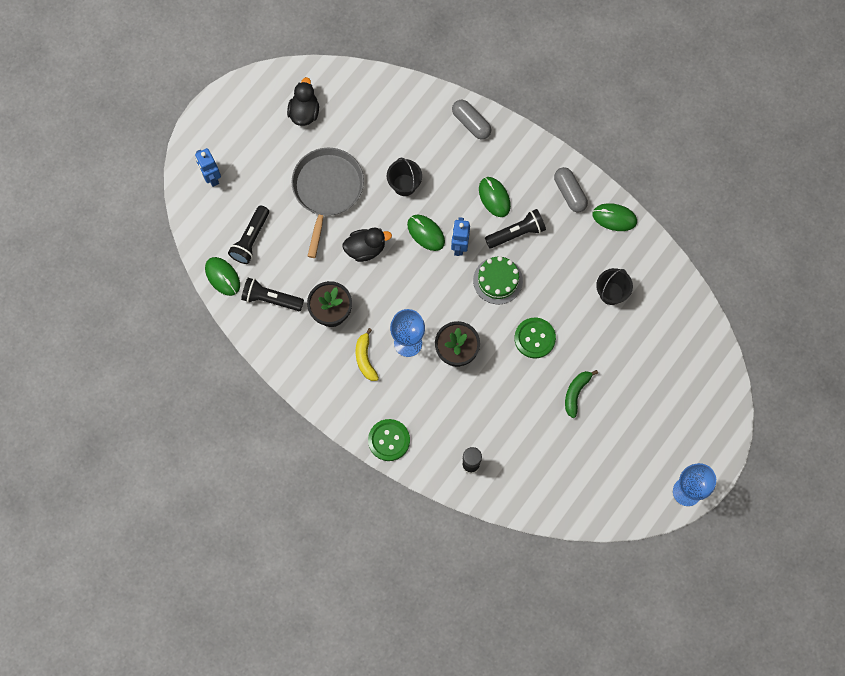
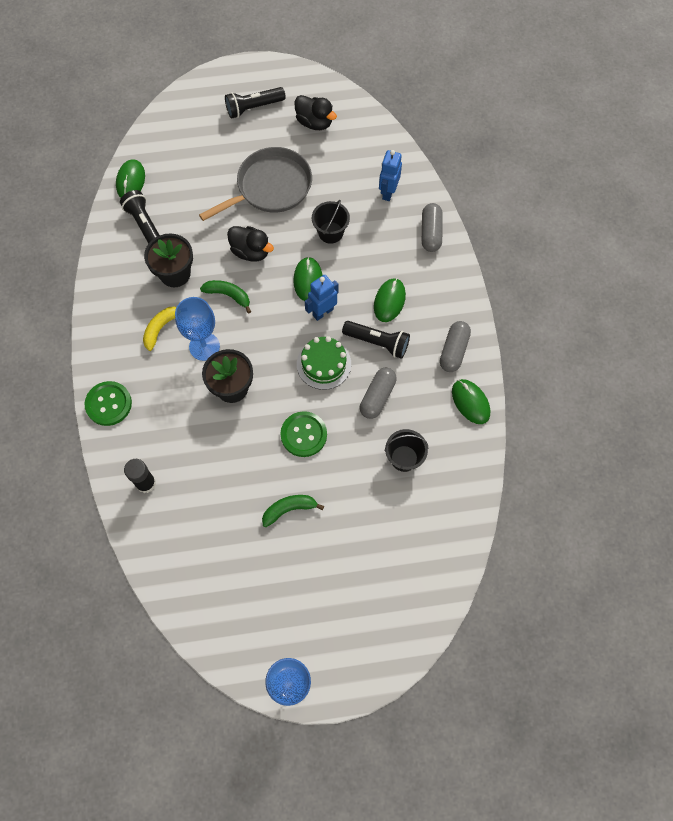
camera: 45 degrees right, 5 degrees down
(211, 177) = (200, 110): blue robot -> blue robot (388, 192)
(250, 239) = (179, 173): black flashlight -> black flashlight (253, 107)
(304, 112) = (314, 122): black duck -> black duck turned 75 degrees clockwise
(385, 293) = (228, 295): none -> green banana
(554, 269) = (377, 397): none -> grey capsule

